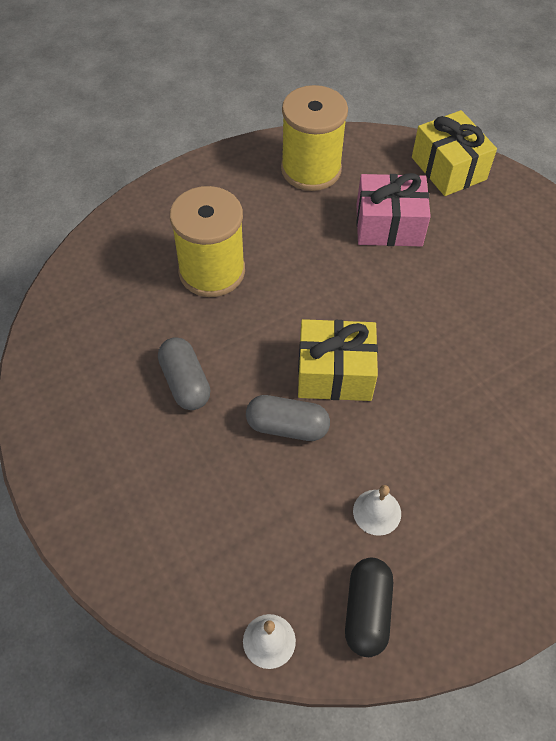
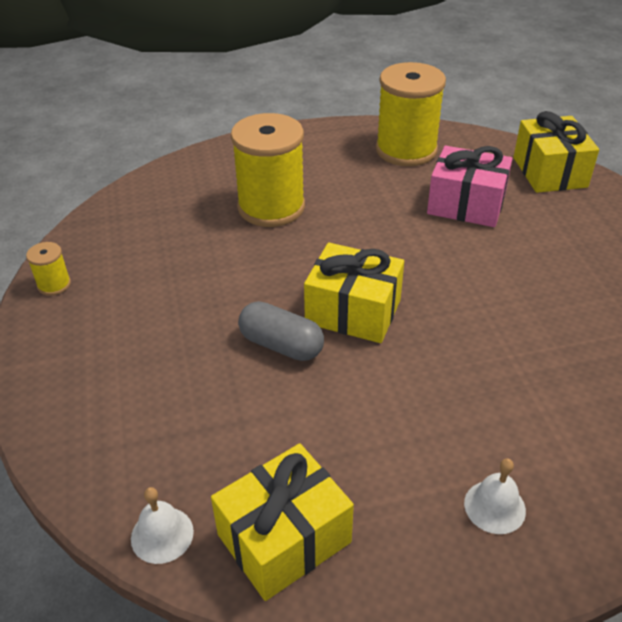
camera: 20 degrees right, 15 degrees down
(43, 418) = (54, 285): none -> yellow spool
(185, 382) = (199, 286): grey capsule -> none
(367, 611) = (284, 538): black capsule -> yellow gift
(377, 512) = (340, 445): white bell -> white bell (494, 506)

